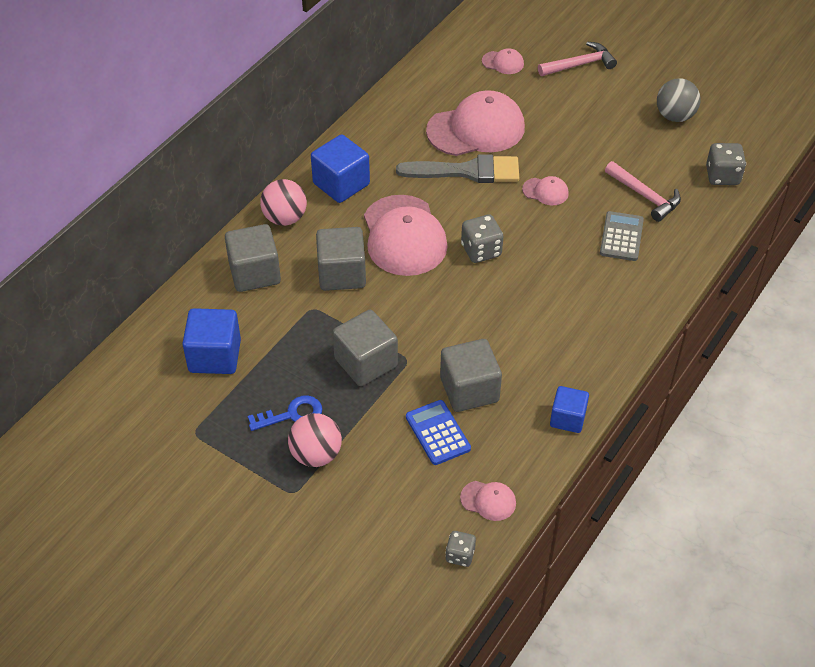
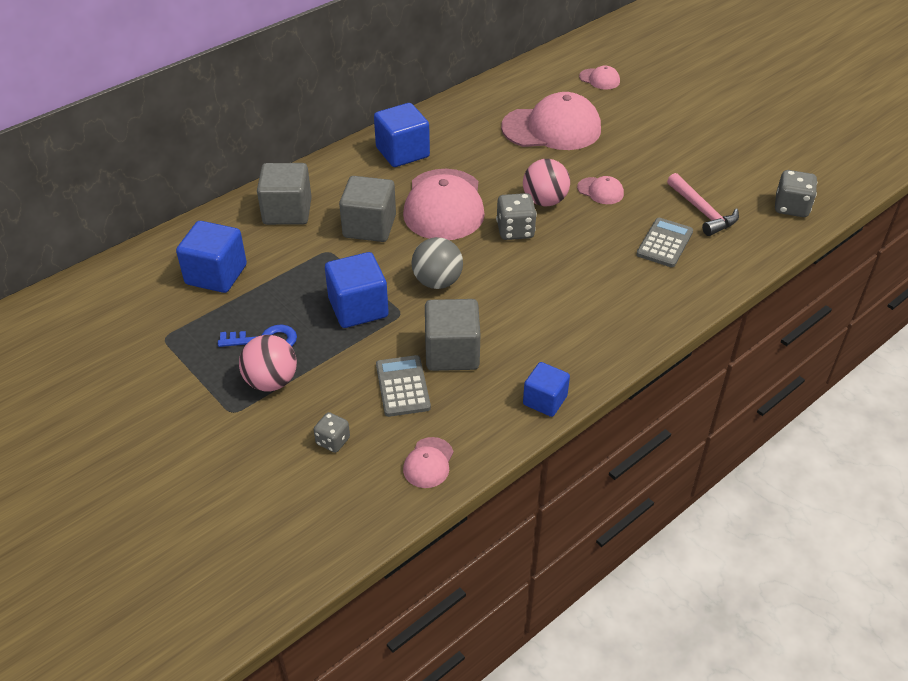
camera: 15 degrees right, 5 degrees down
(285, 218) = (337, 171): pink ball -> pink ball (544, 201)
(366, 362) = (358, 308): grey cube -> blue cube
(438, 433) = (403, 386): blue calculator -> grey calculator
(460, 555) = (376, 511): grey dice -> grey dice (333, 441)
(466, 171) = (528, 161): grey brush -> none
(488, 500) = (428, 463): pink cap -> pink cap turned 75 degrees clockwise
(579, 64) = (675, 91): pink hammer -> none
(675, 116) = (757, 148): grey ball -> grey ball (437, 282)

